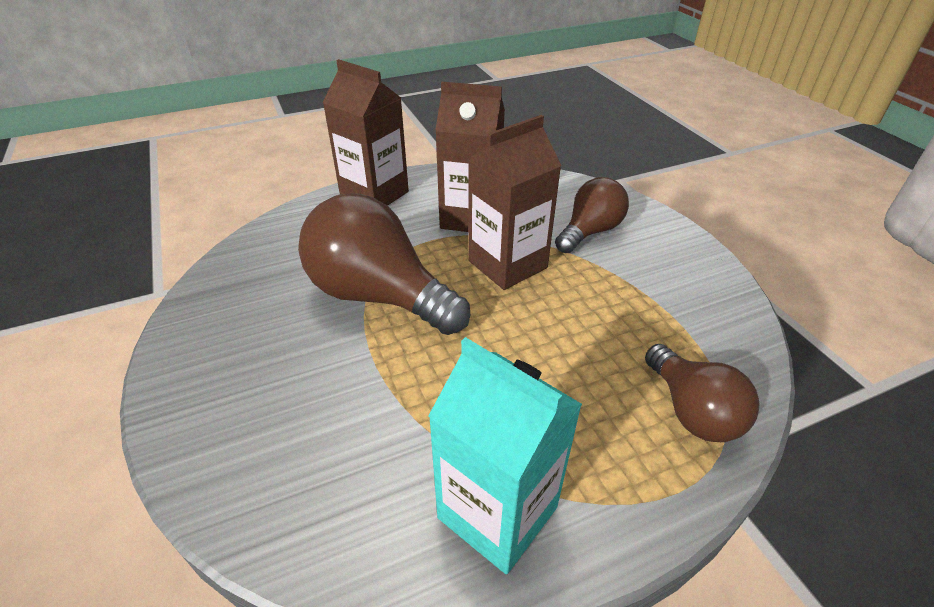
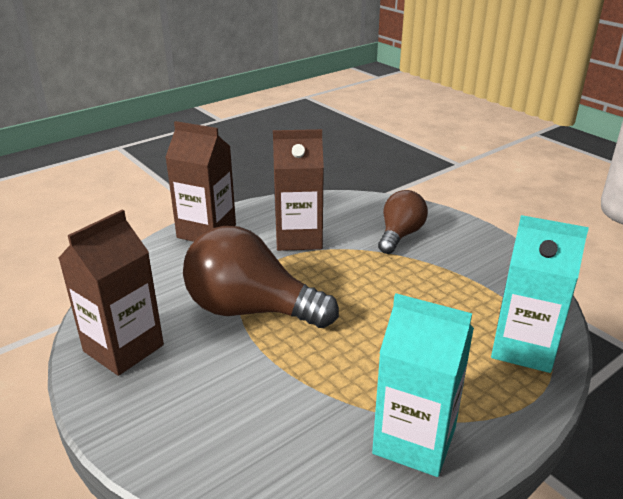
camera: 15 degrees left, 10 degrees down
(507, 264) = (345, 269): brown carton -> brown carton (123, 348)
(692, 411) = (523, 347): brown light bulb -> turquoise carton

